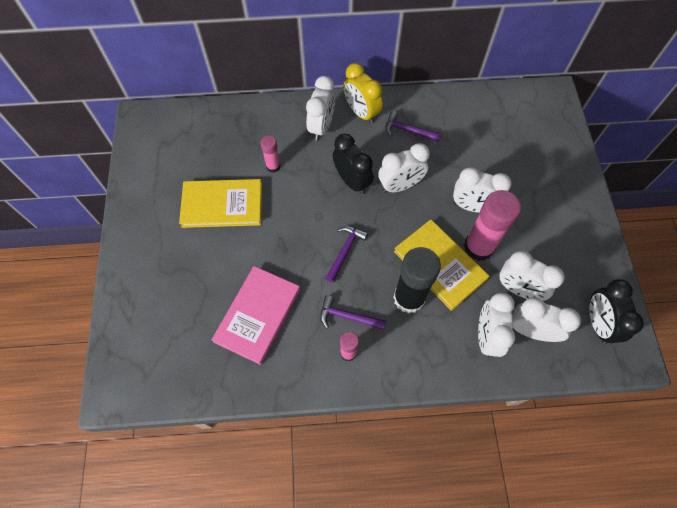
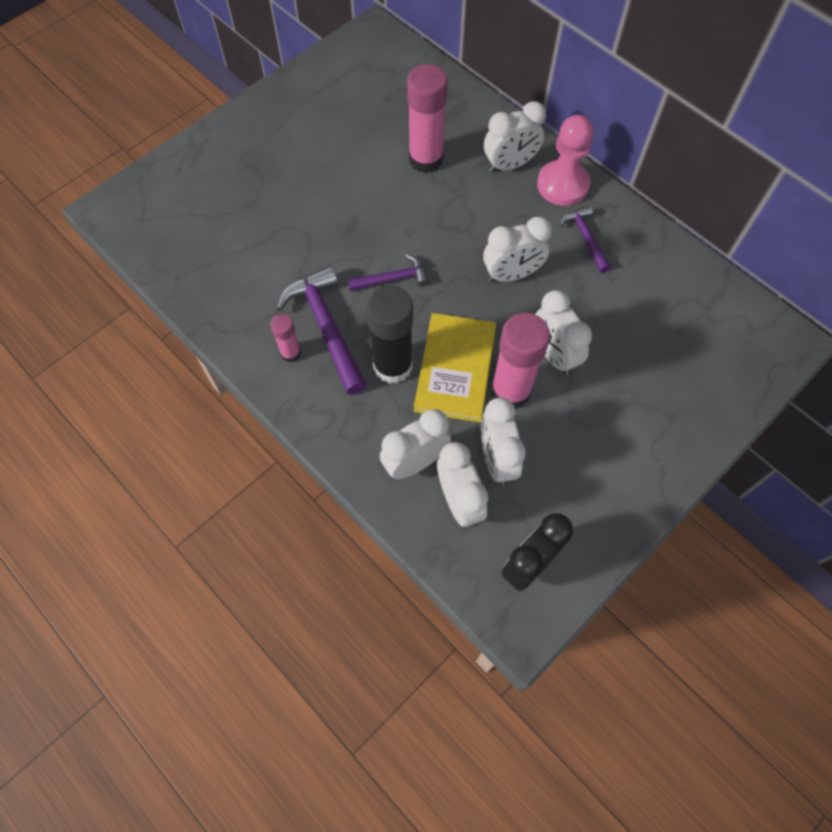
camera: 50 degrees right, 0 degrees up
(222, 205) = (347, 152): yellow book -> none
(257, 315) = (264, 257): pink book -> none
(273, 166) = (426, 159): pink glue stick -> pink glue stick, size x1.94
(348, 317) = (326, 328): purple hammer -> purple hammer, size x1.74
(352, 181) = (475, 231): black clock -> none
(361, 113) = (562, 185): yellow clock -> pink pawn
(400, 186) = (512, 275): white clock -> white clock turned 45 degrees counterclockwise

